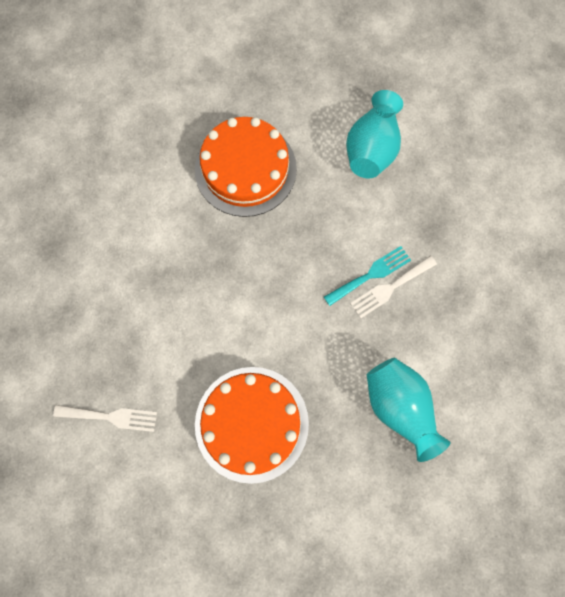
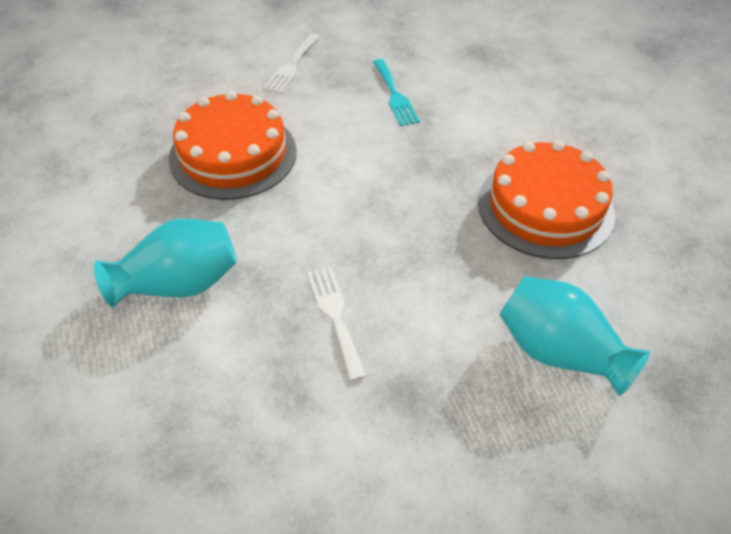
camera: 105 degrees right, 25 degrees down
(370, 274) = (362, 299): turquoise fork -> turquoise fork (395, 95)

